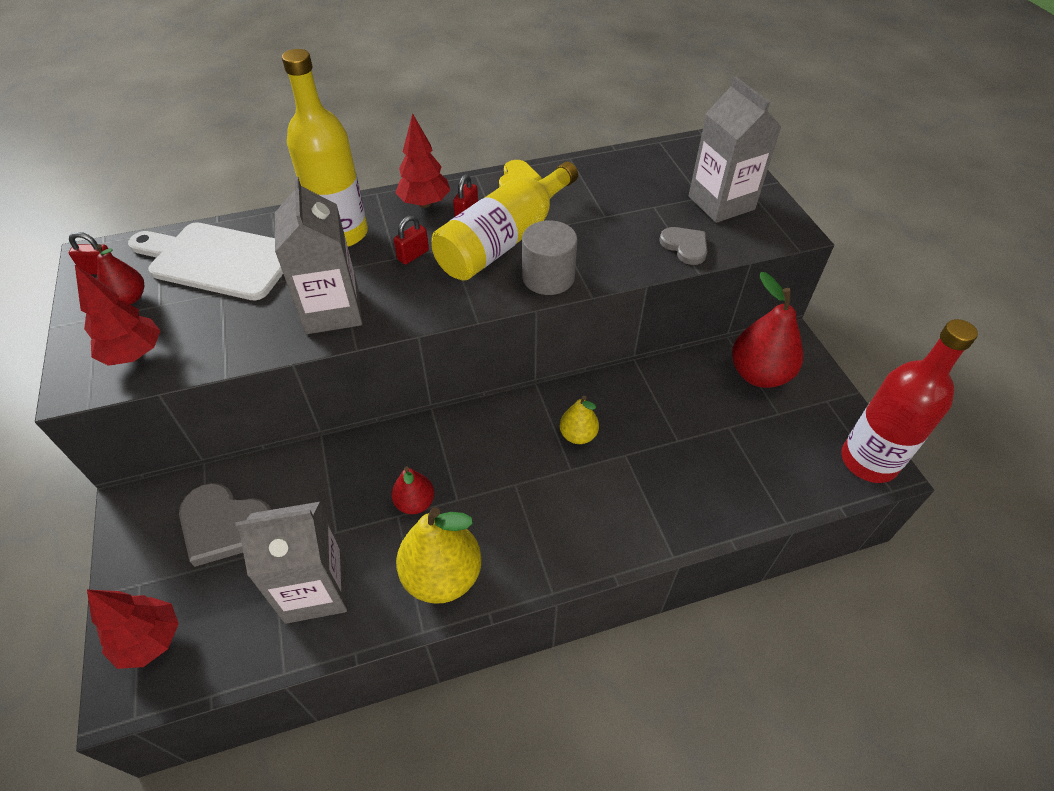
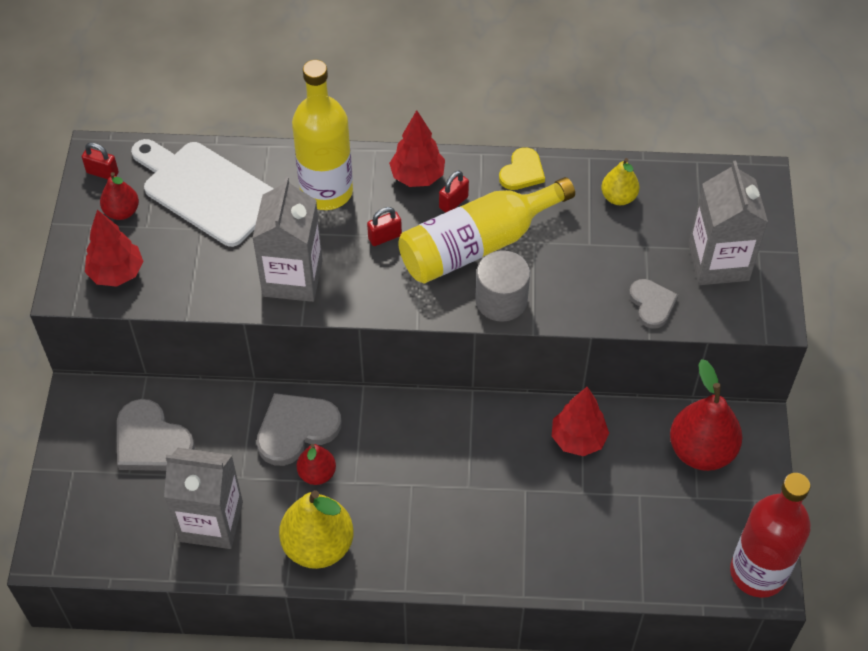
camera: 20 degrees right, 5 degrees up
(150, 640) = (73, 519): red tree -> red tree (578, 439)
(378, 467) = (296, 429): none -> grey heart
(578, 435) = (490, 457): yellow pear -> yellow pear (618, 197)

